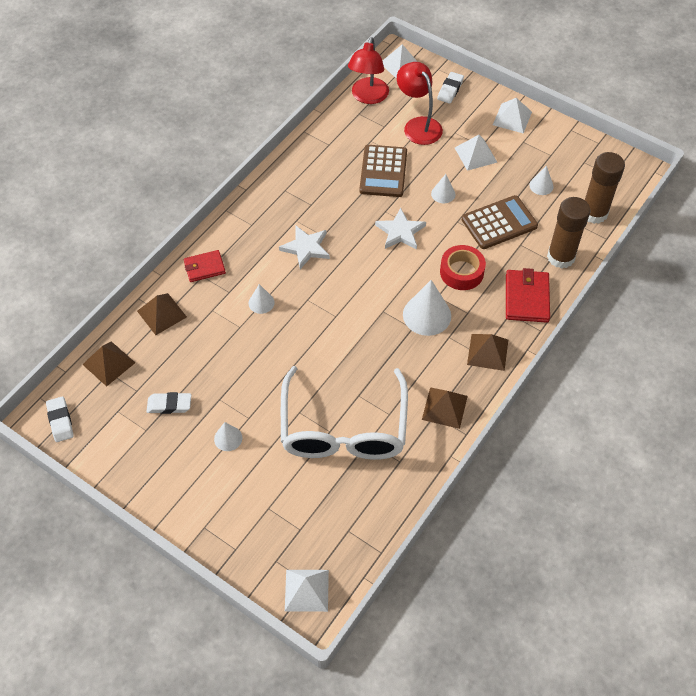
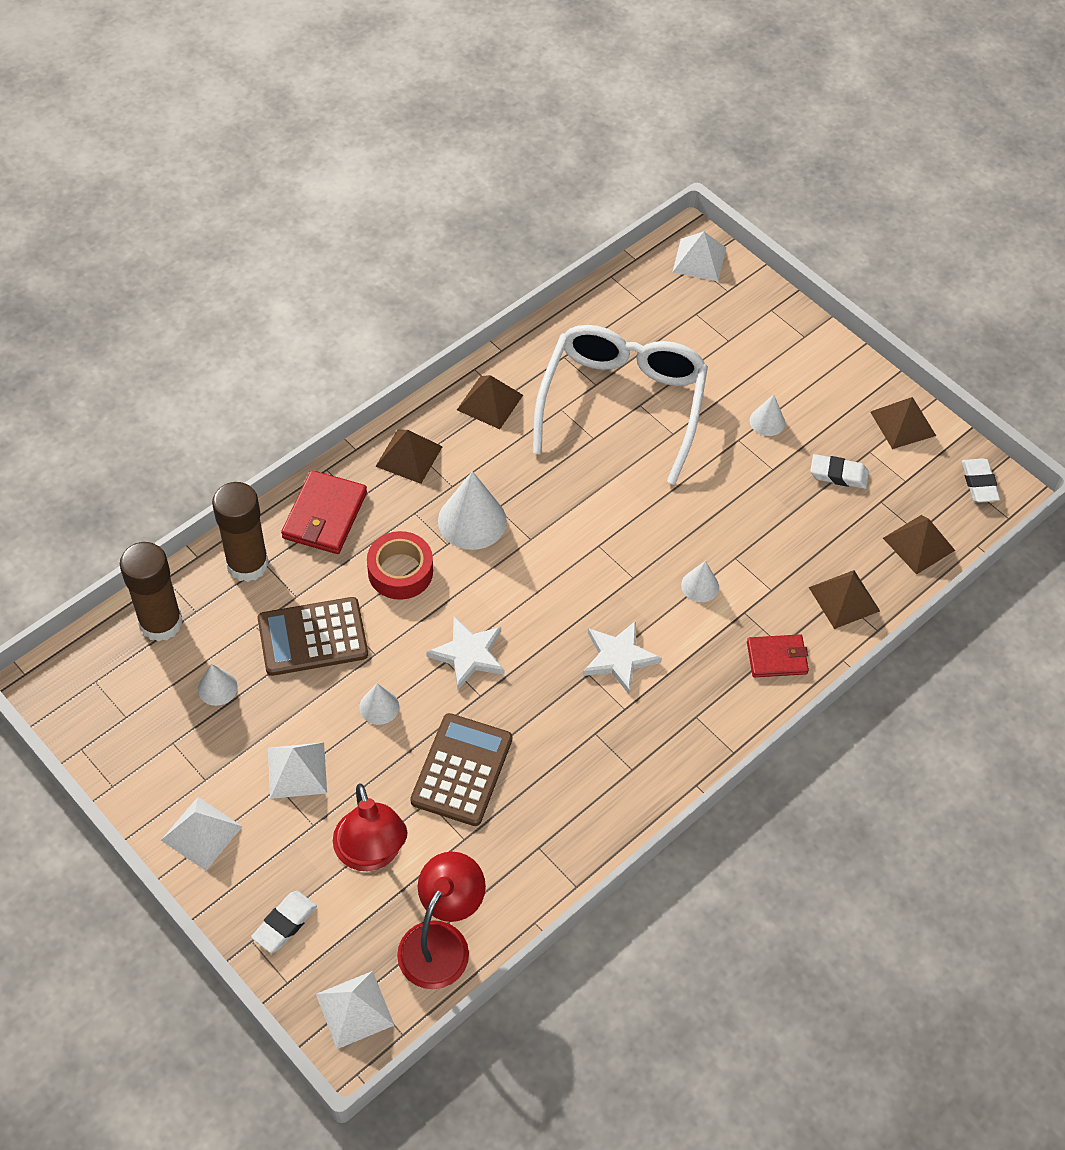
camera: 170 degrees left, 0 degrees up
(119, 460) = (902, 423): none -> brown pyramid

